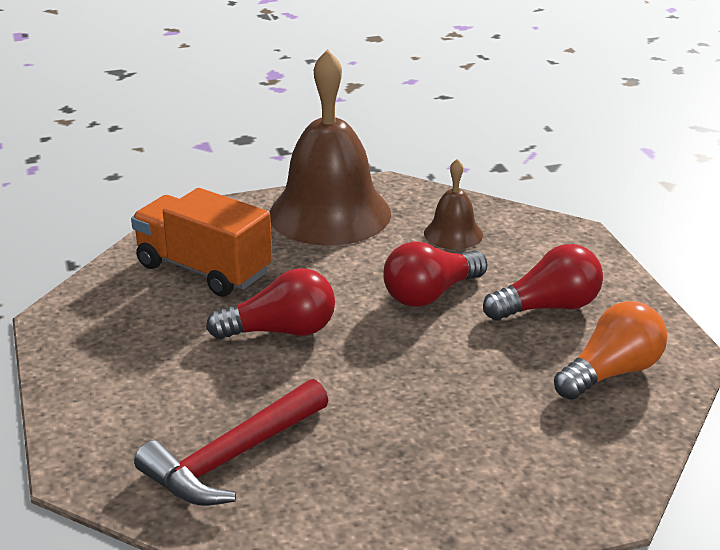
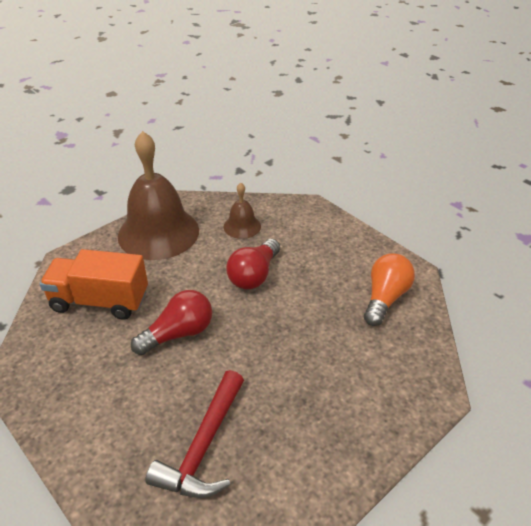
camera: 25 degrees left, 10 degrees up
(548, 307) = (325, 263): red light bulb -> none

